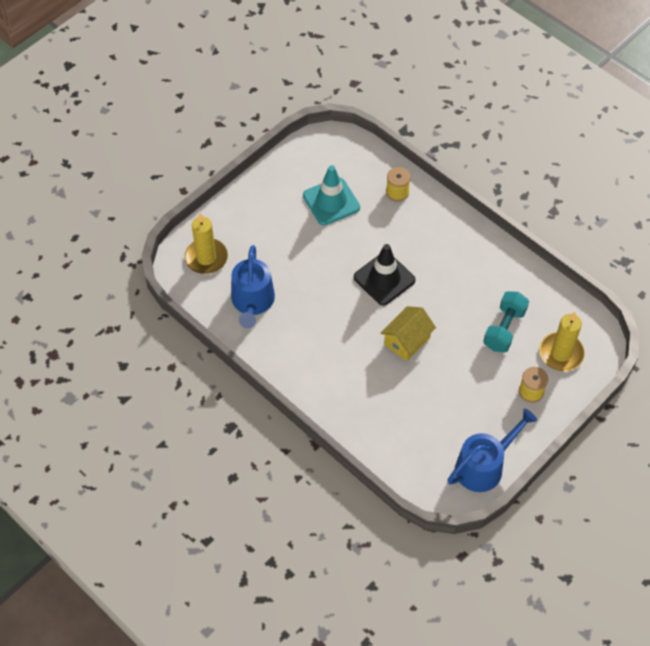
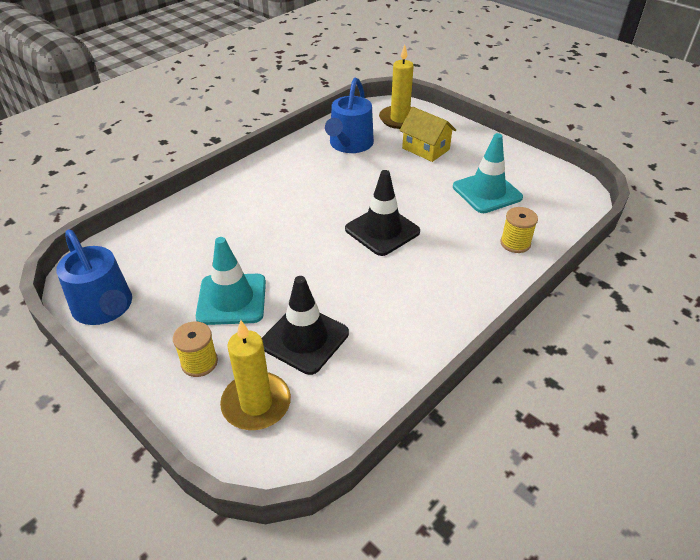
camera: 90 degrees right, 15 degrees down
(252, 302) = (349, 144): blue watering can -> blue watering can turned 75 degrees counterclockwise
(407, 341) = (294, 247): yellow house -> yellow house (426, 149)
(469, 379) = (232, 299): none -> turquoise traffic cone
(504, 329) = (304, 339): turquoise dumbbell -> black traffic cone

